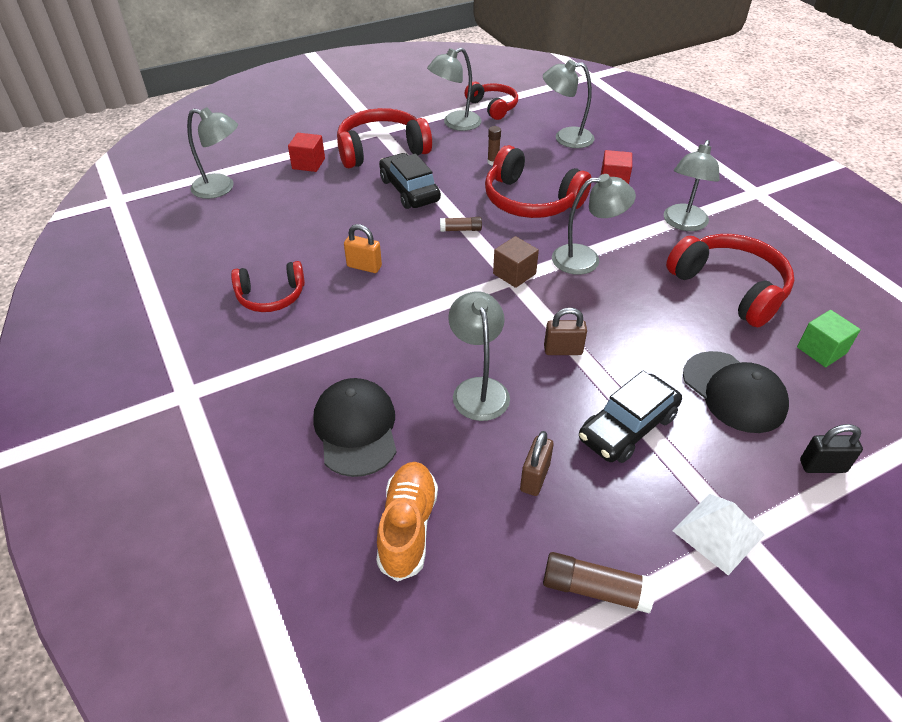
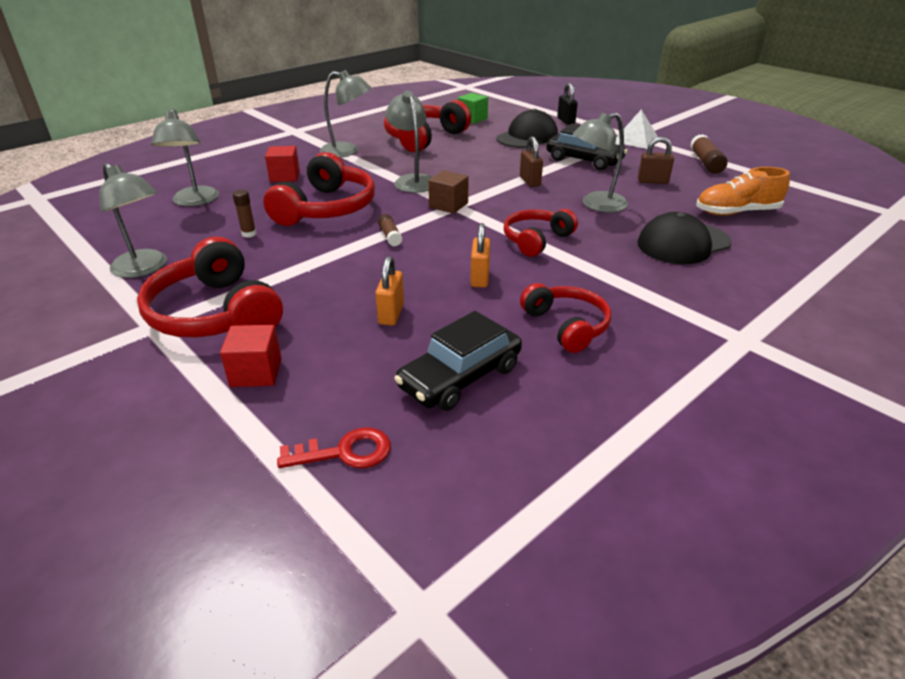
camera: 105 degrees left, 10 degrees down
(221, 188) = (345, 452): grey lamp -> red key
(339, 216) = (391, 314): none -> orange padlock
(409, 190) = (319, 275): black car -> black car (460, 377)
(493, 107) = (101, 249): red headphones -> red headphones (536, 240)

